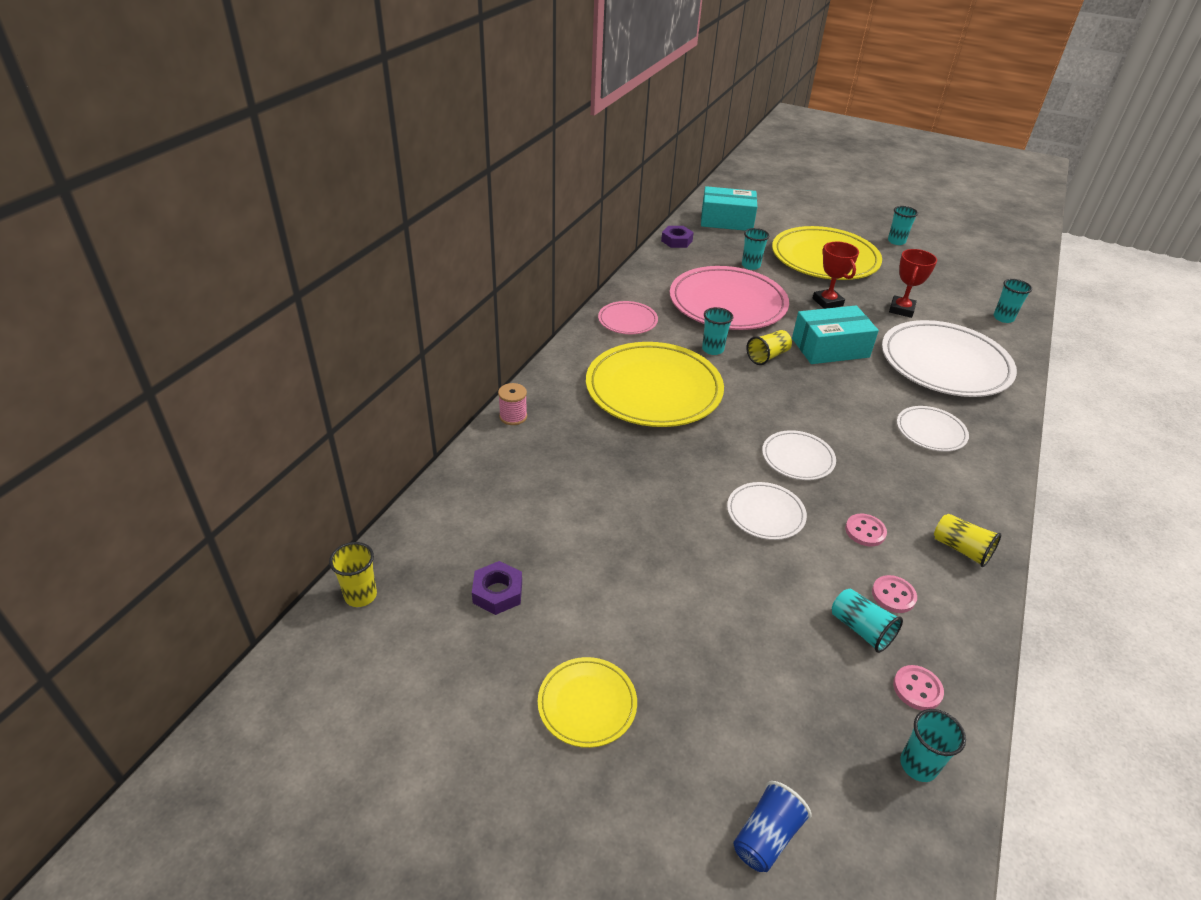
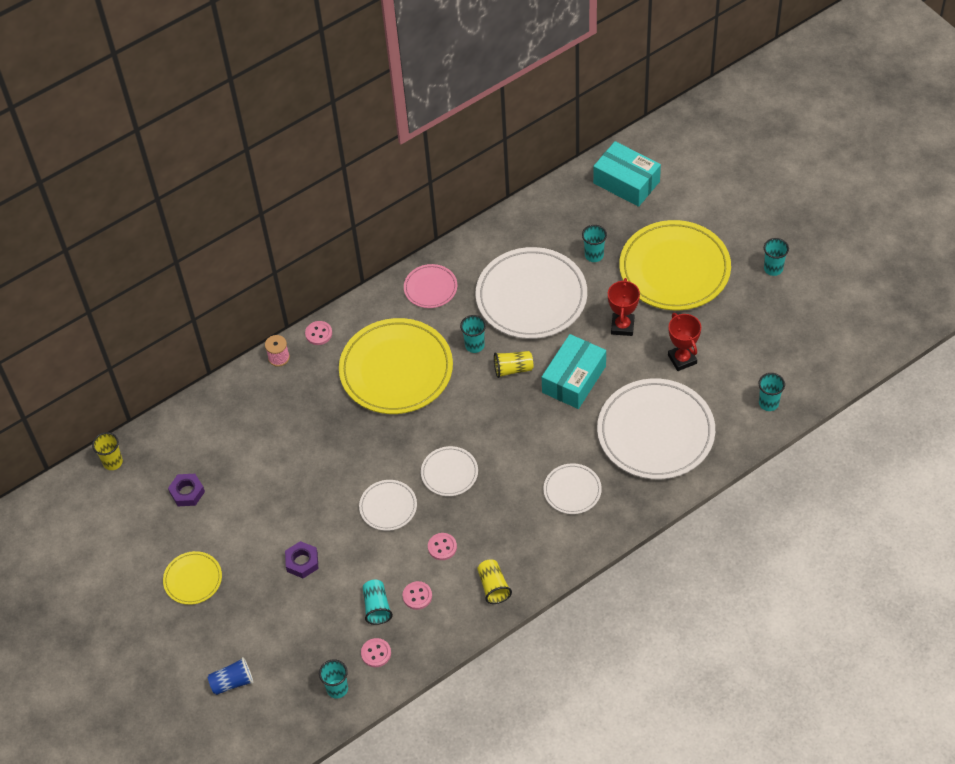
camera: 35 degrees right, 15 degrees up
(542, 384) = (318, 334): none -> pink button
(676, 241) = (552, 197): purple nut -> purple nut (302, 562)
(727, 303) = (531, 297): pink plate -> white plate
(830, 348) = (574, 379): turquoise box -> turquoise box turned 75 degrees counterclockwise
(901, 309) = (682, 359): red trophy -> red trophy turned 75 degrees counterclockwise

